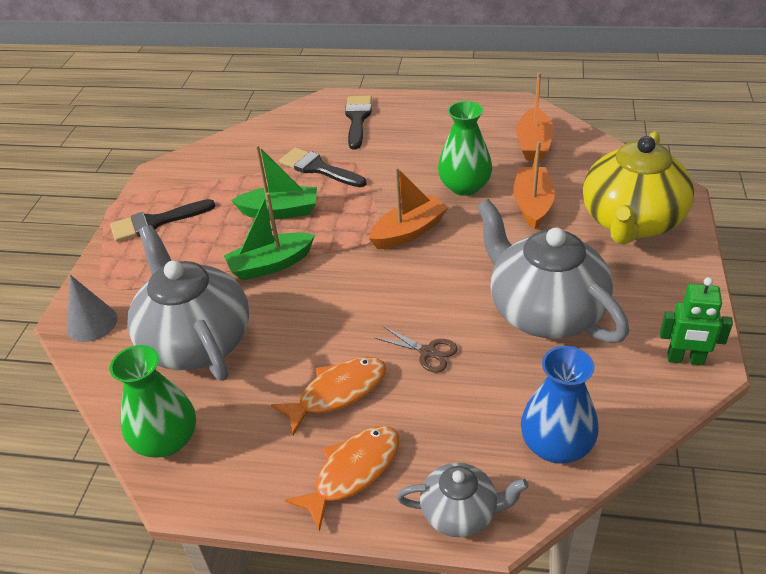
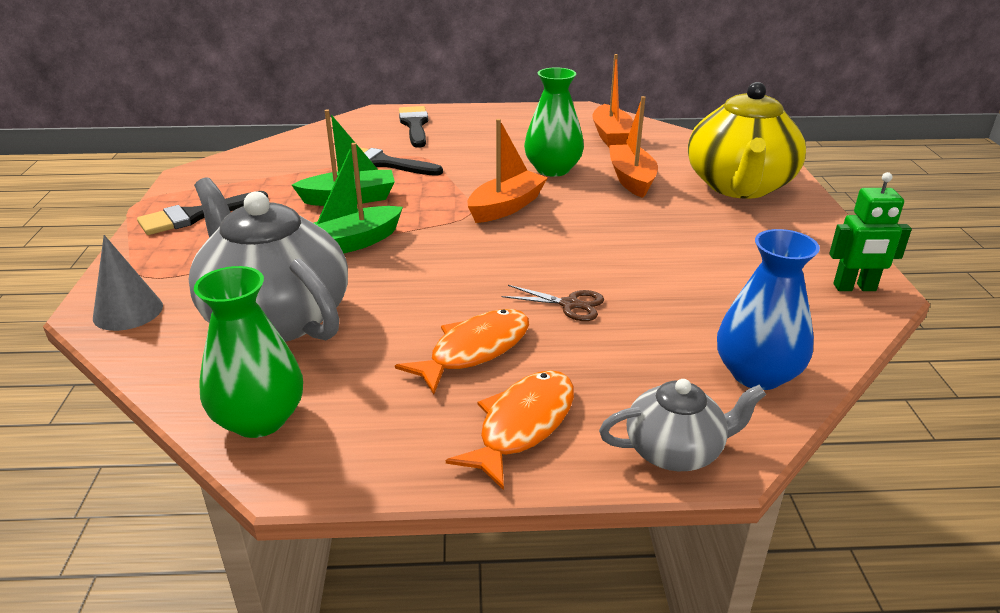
camera: 15 degrees left, 10 degrees down
(544, 311) = (685, 260): grey teapot -> none

